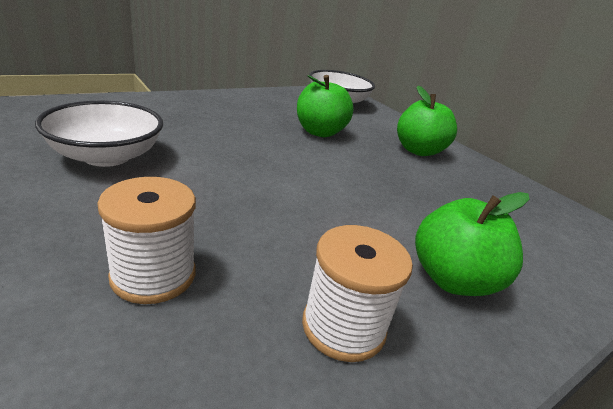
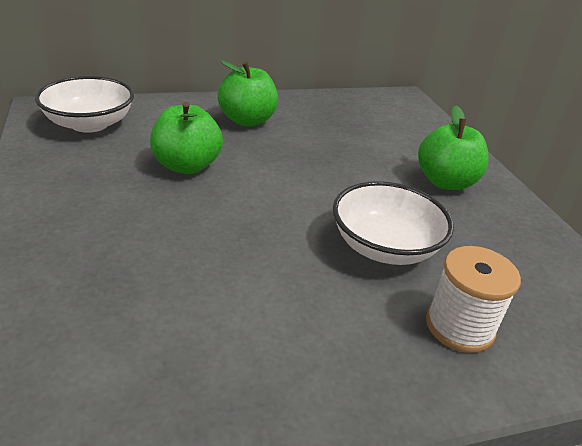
camera: 70 degrees left, 5 degrees up
(107, 156) = (227, 354): white bowl -> white bowl (384, 246)
(343, 326) = (497, 243): white spool -> none

